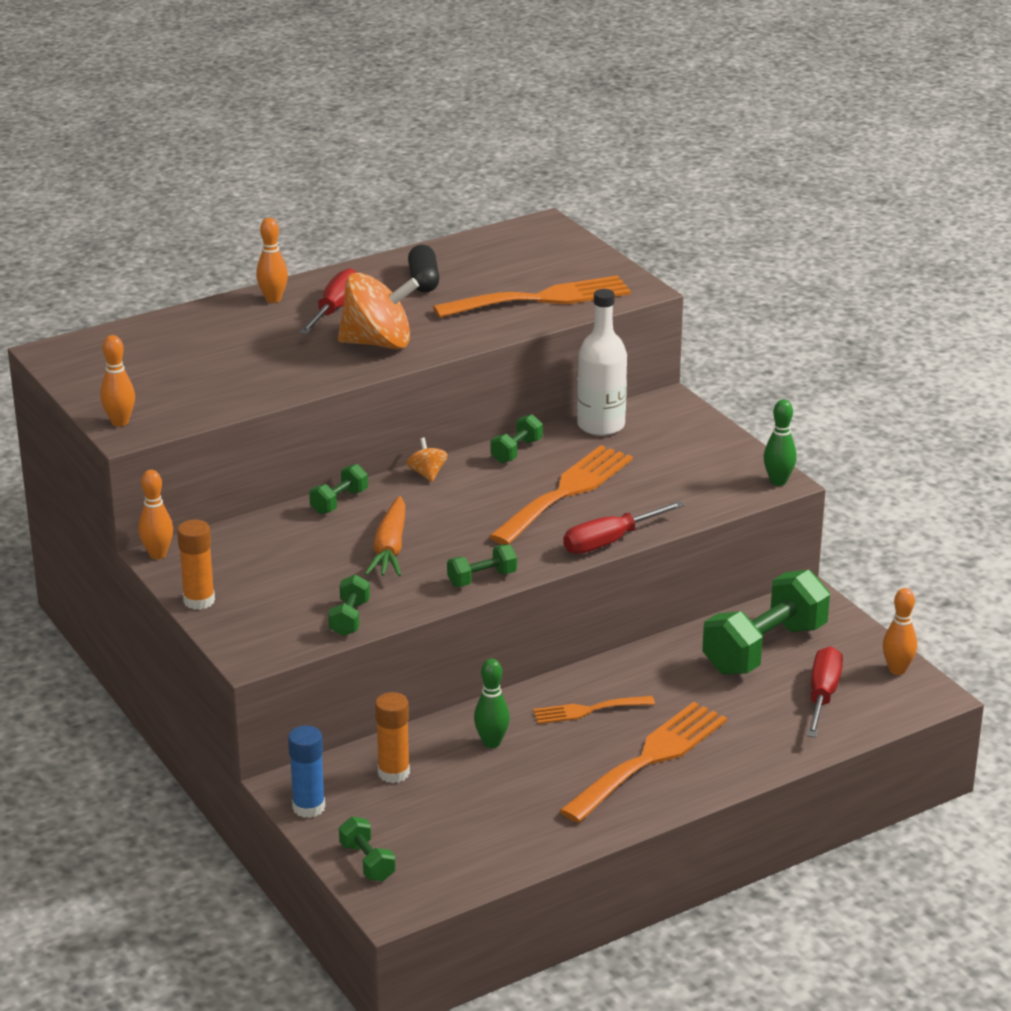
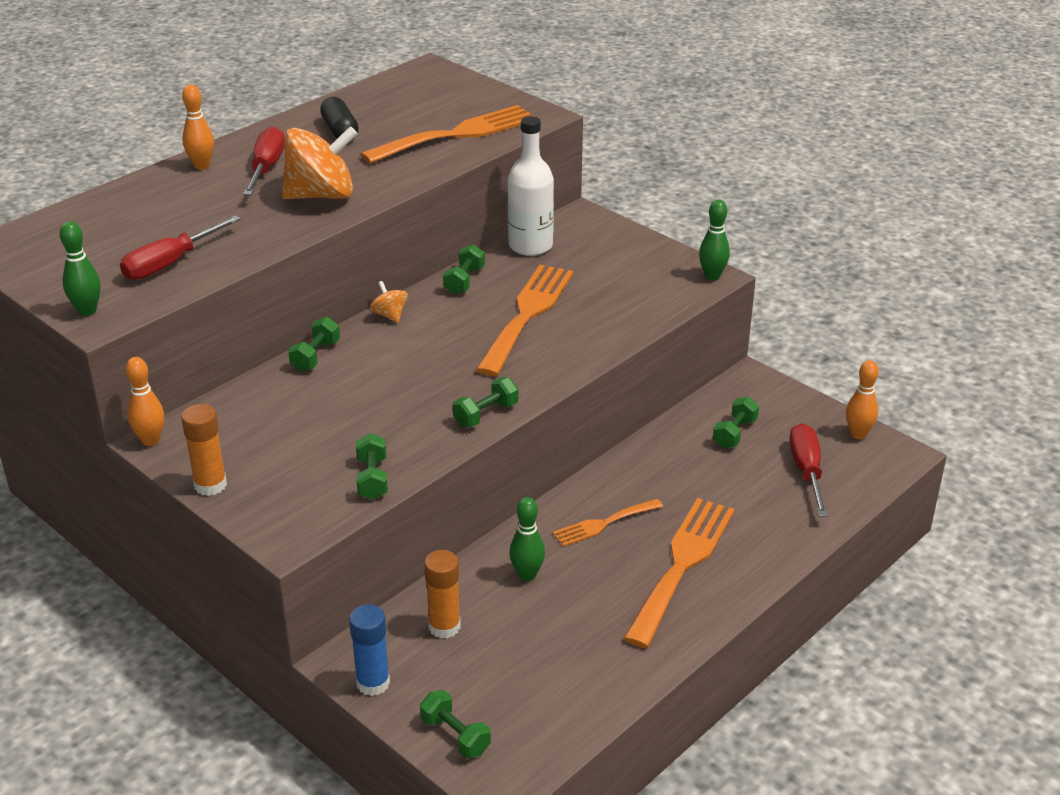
camera: 15 degrees left, 5 degrees up
(120, 422) = (87, 311): orange bowling pin -> green bowling pin
(390, 548) = (384, 397): orange carrot -> none
(609, 542) = (589, 357): red screwdriver -> red screwdriver (169, 264)
(764, 649) = (734, 433): green dumbbell -> green dumbbell, size x0.47

